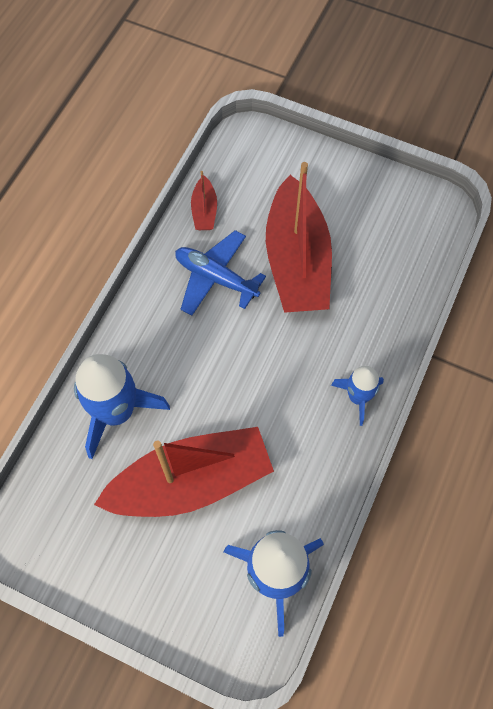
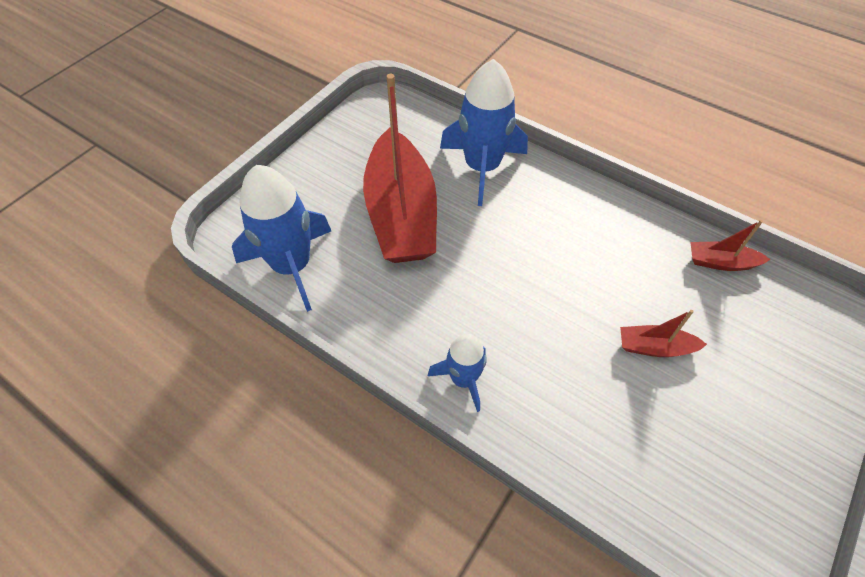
camera: 100 degrees right, 10 degrees down
(216, 278) = (629, 261): blue plane -> none
(297, 261) = (654, 347): red boat -> red boat, size x0.42

